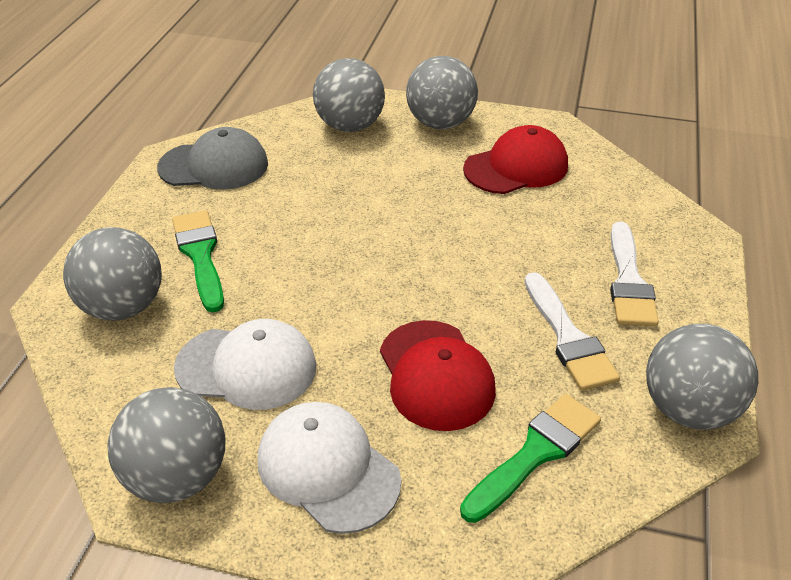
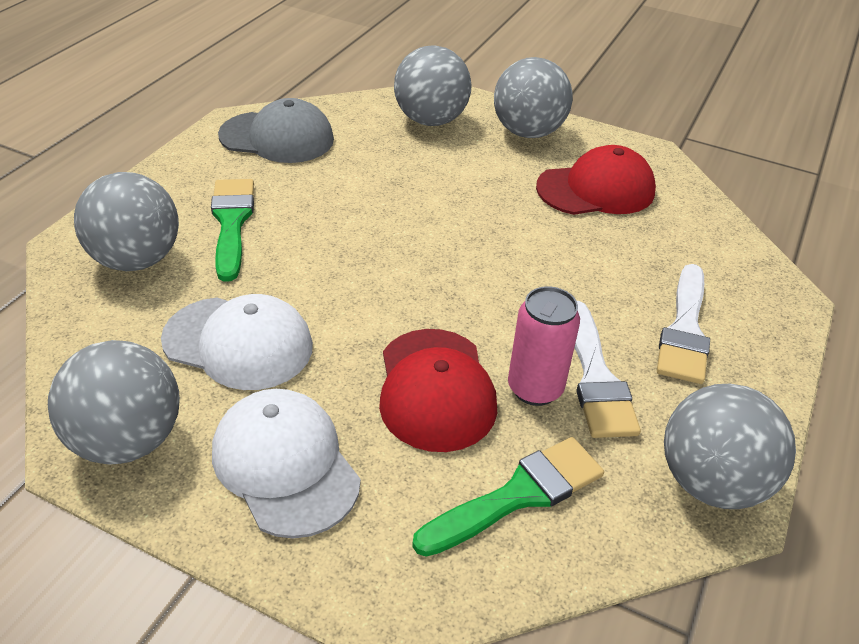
camera: 10 degrees right, 0 degrees up
(520, 357) = (535, 388): none -> pink can

